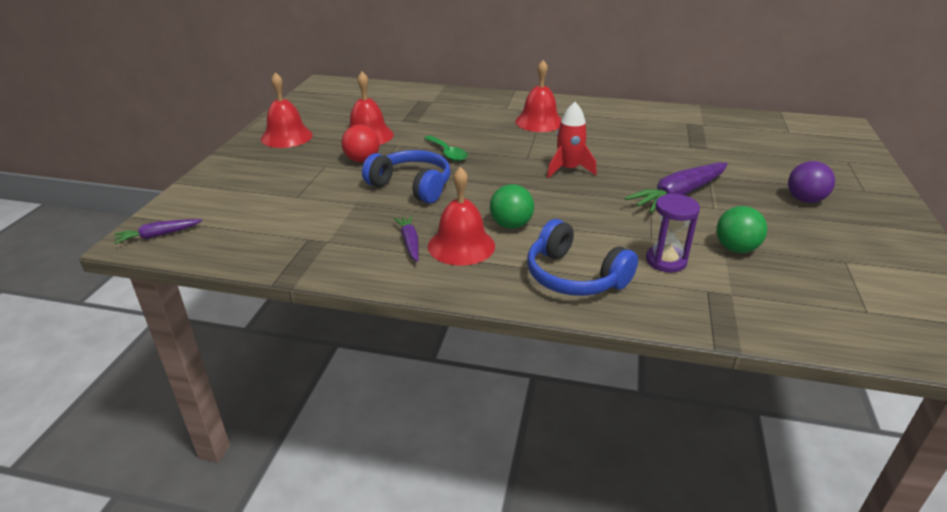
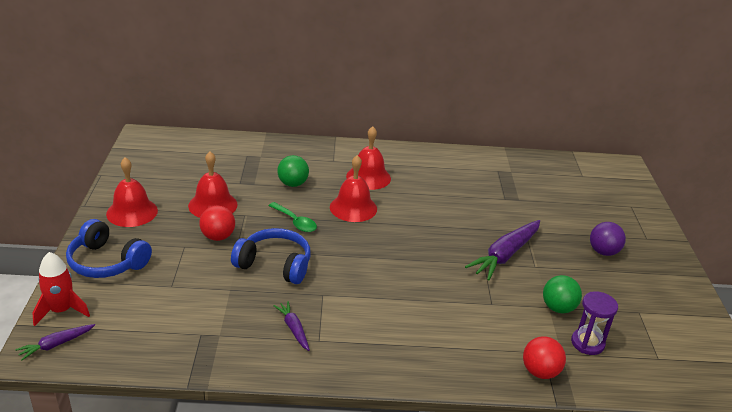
camera: 15 degrees left, 0 degrees up
(461, 245) = (339, 328): red bell -> red bell (353, 208)
(511, 225) = (375, 301): green ball -> green ball (293, 184)
(568, 169) = (408, 233): red rocket -> red rocket (61, 311)
(574, 276) = (439, 350): blue headphones -> blue headphones (107, 262)
(666, 261) = (507, 326): purple hourglass -> purple hourglass (587, 343)
(698, 310) = (540, 372): none -> red ball

